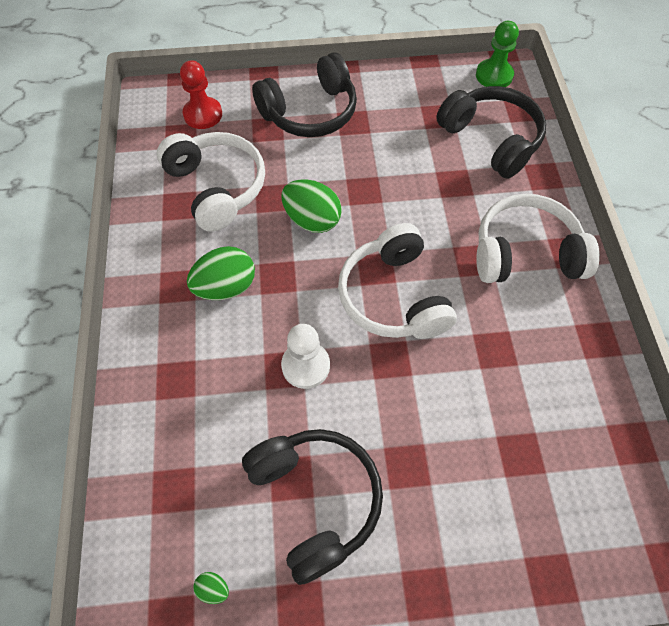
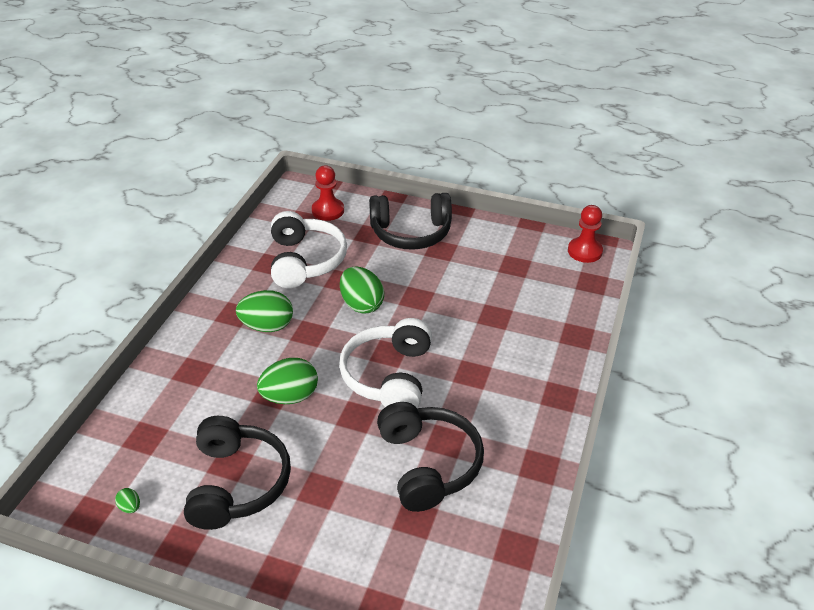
camera: 25 degrees right, 20 degrees down
(305, 366) = (290, 396): white pawn -> green egg
(491, 139) = (549, 296): black headphones -> black headphones (428, 464)
(494, 75) = (584, 251): green pawn -> red pawn
(525, 253) = (520, 384): white headphones -> none

